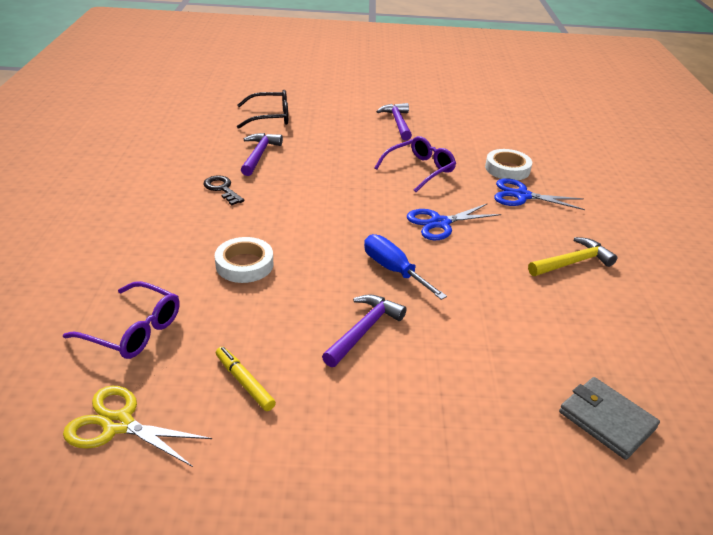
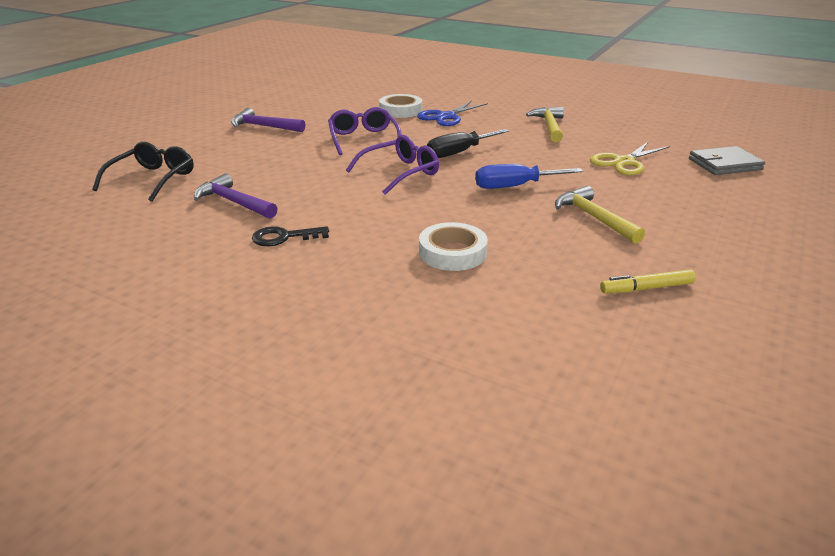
camera: 60 degrees left, 5 degrees down
(118, 424) = (692, 374): yellow scissors -> yellow scissors (624, 162)
(133, 330) = (532, 342): purple glasses -> purple glasses (400, 173)
(364, 330) = (593, 218): purple hammer -> yellow hammer
(440, 223) = (459, 153): blue scissors -> black screwdriver

